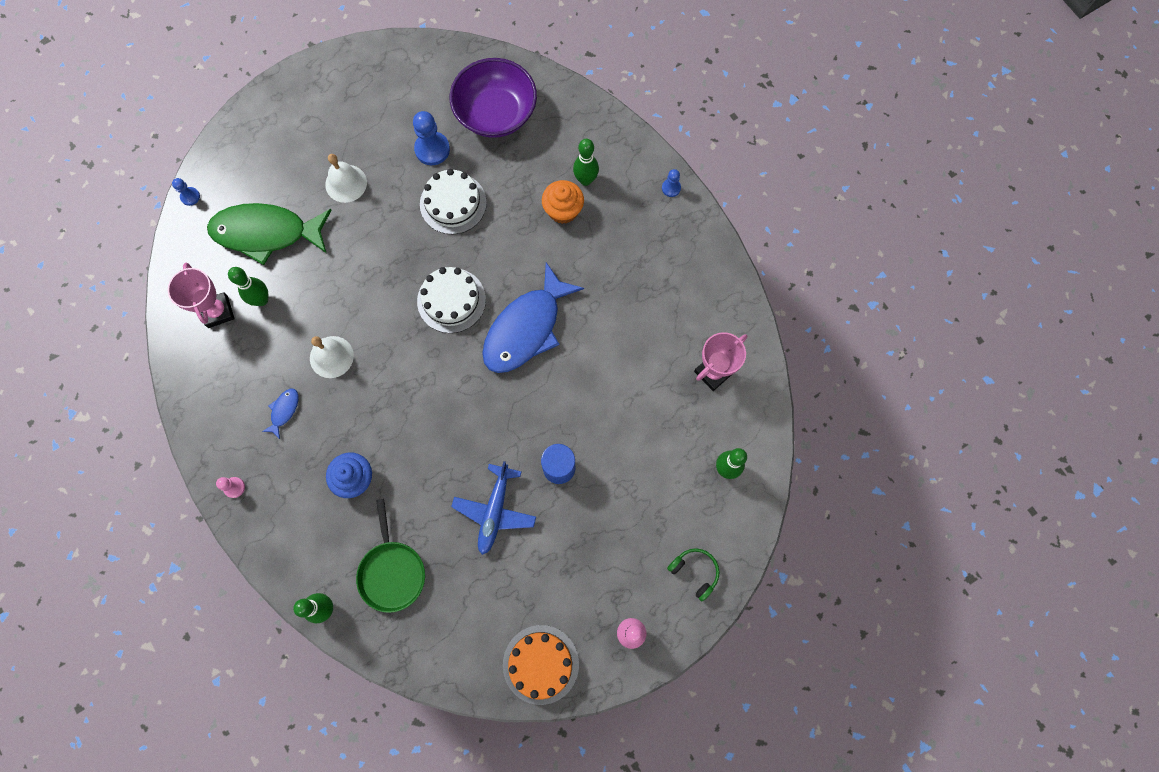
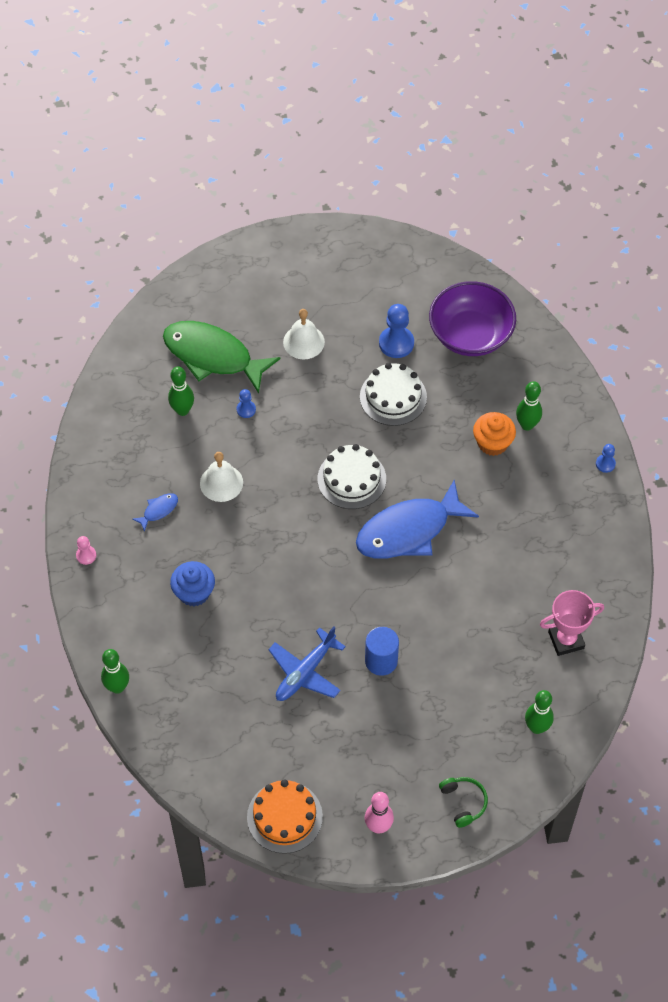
camera: 25 degrees right, 15 degrees down
(190, 196) = (160, 299): blue pawn -> blue pawn (246, 409)
(218, 311) = (140, 405): pink trophy -> none
(392, 572) = (189, 683): green pan -> none

